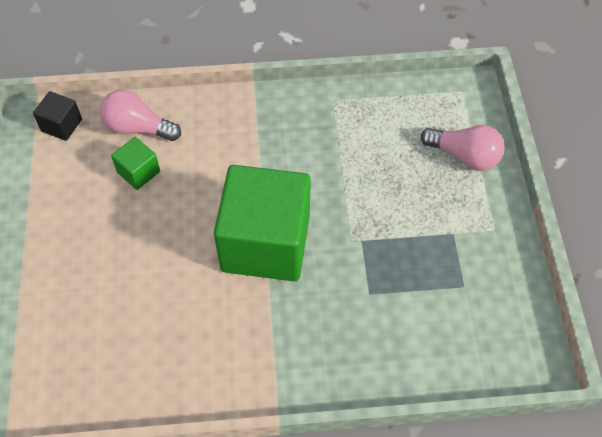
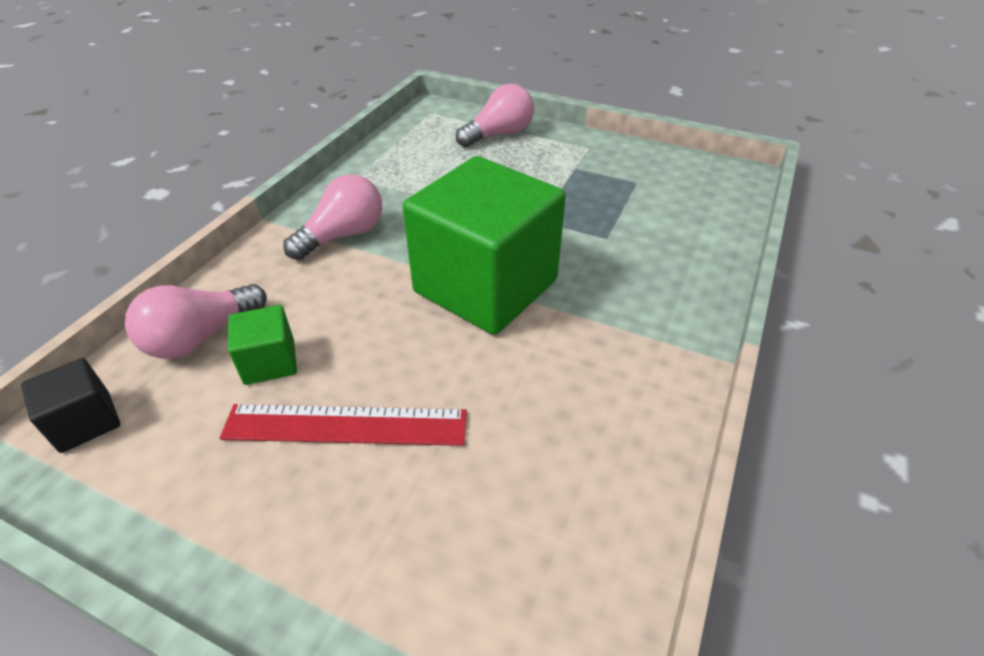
camera: 60 degrees left, 15 degrees down
(116, 235) = (346, 425): none -> red ruler
(265, 135) = (343, 235): none -> pink light bulb

